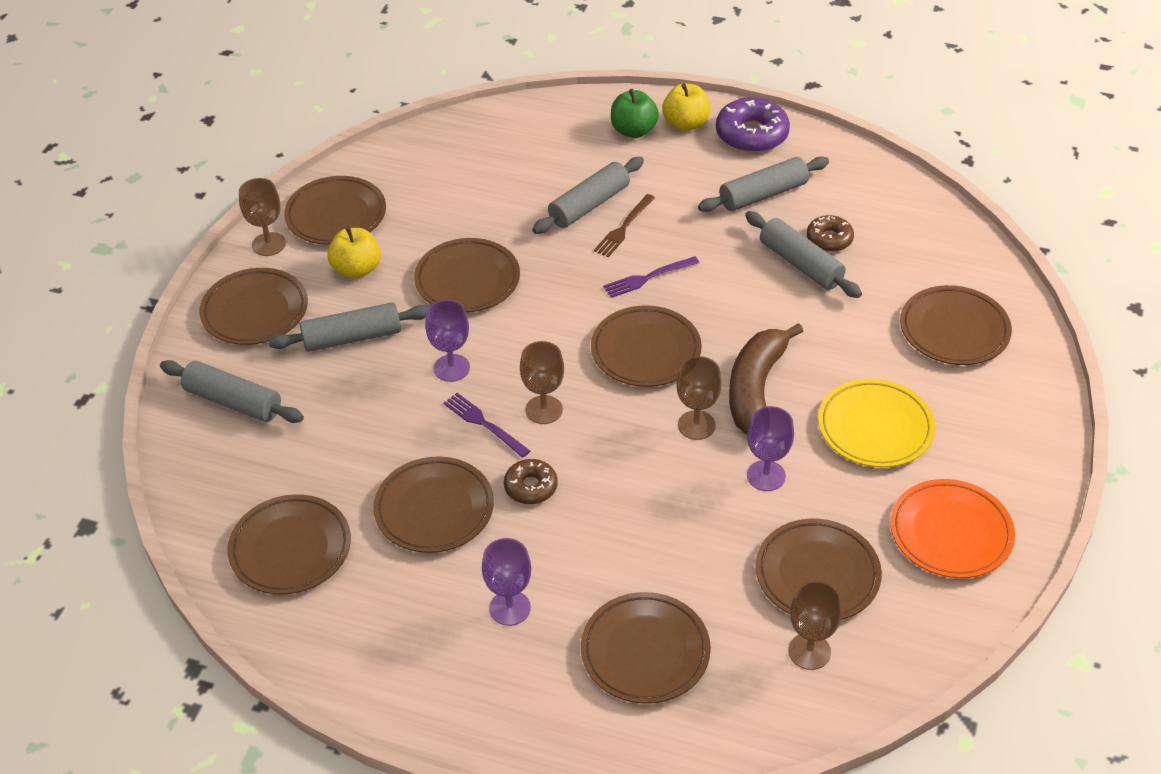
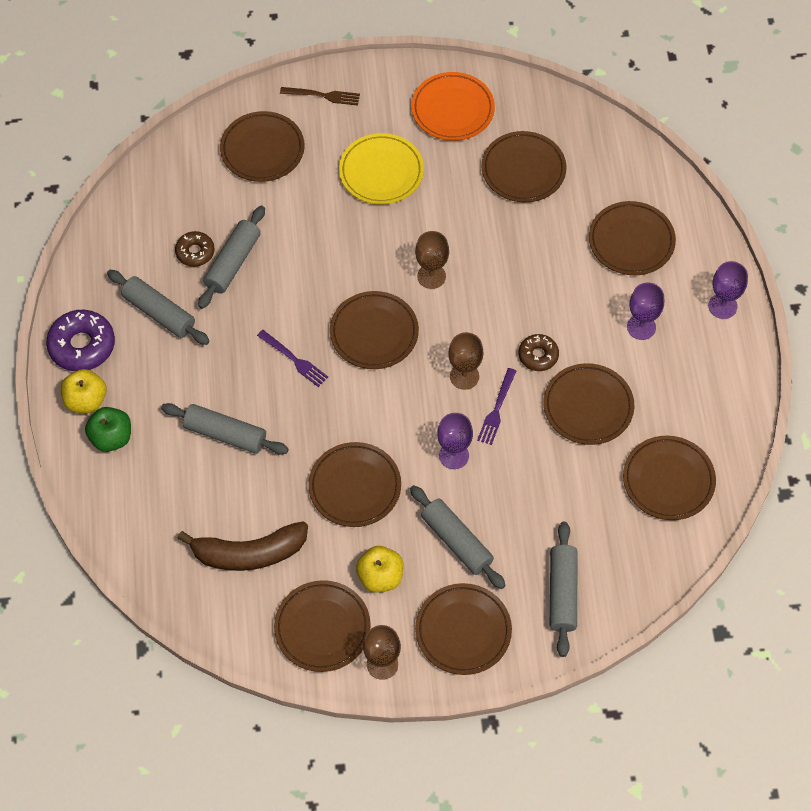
camera: 115 degrees left, 15 degrees up
(623, 228) = (243, 398): brown fork -> brown fork (323, 96)
(756, 389) = (379, 251): brown banana -> brown banana (249, 553)
(766, 476) = (456, 221): purple goblet -> purple goblet (722, 306)
(809, 651) = (583, 158): brown goblet -> none

